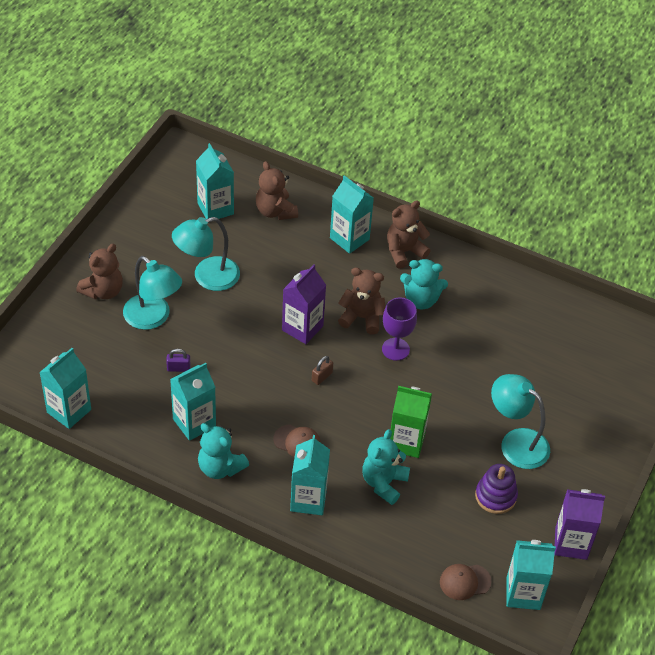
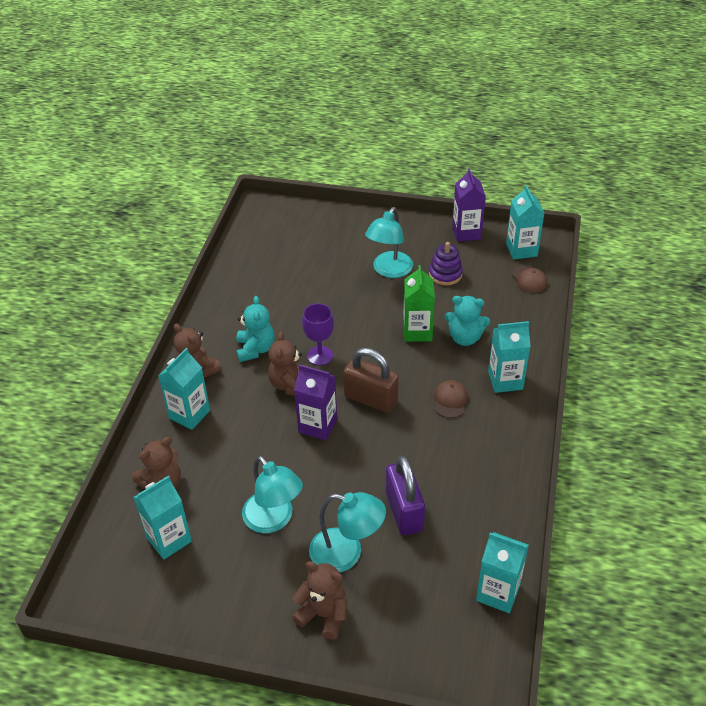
camera: 100 degrees left, 5 degrees down
(153, 318) = (346, 553): turquoise lamp -> turquoise lamp turned 75 degrees clockwise
(178, 368) = (404, 511): purple padlock -> purple padlock, size x2.37
(194, 423) = (464, 480): turquoise carton -> none
(220, 467) = (503, 448): turquoise teddy bear -> none
(322, 377) = (371, 399): brown padlock -> brown padlock, size x2.37

